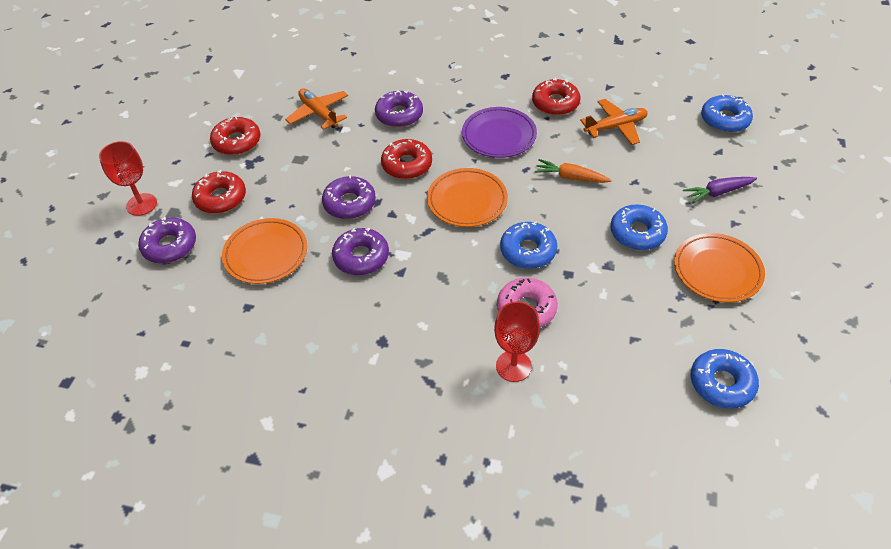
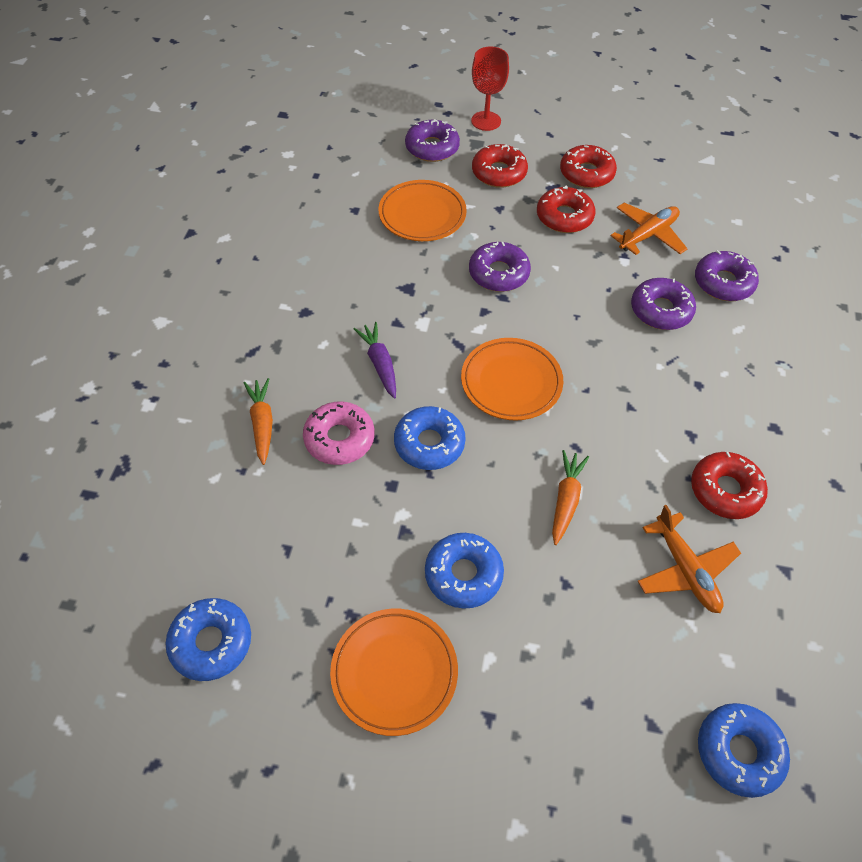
camera: 85 degrees right, 5 degrees up
(361, 257) = (418, 288): purple donut -> purple donut (723, 283)
(407, 165) = (568, 321): red donut -> red donut (564, 217)
(499, 136) = (638, 418): purple plate -> none
(513, 366) = (262, 424): red goblet -> orange carrot
(718, 192) = (554, 704): purple carrot -> purple carrot (380, 364)

